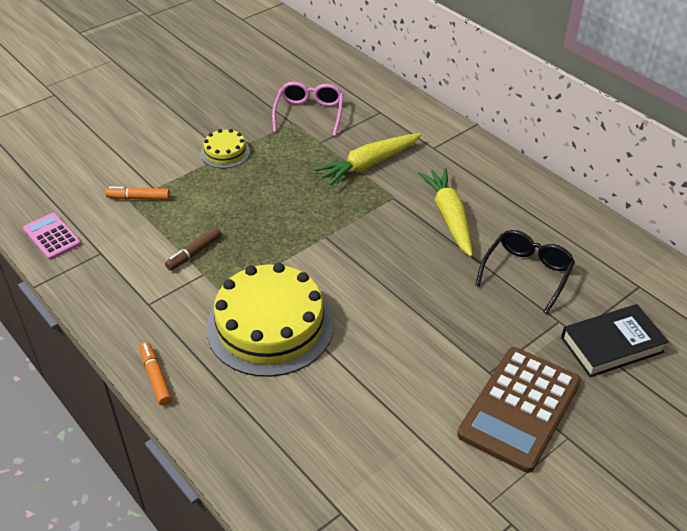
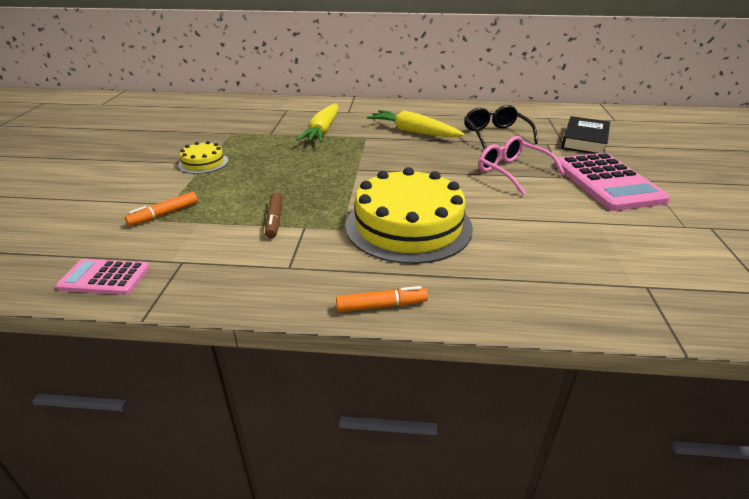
camera: 45 degrees left, 10 degrees down
(155, 377) = (381, 305): orange marker -> orange marker turned 150 degrees clockwise
(309, 114) = (238, 125): pink glasses -> pink glasses (513, 172)
(519, 408) = (607, 182): brown calculator -> pink calculator

